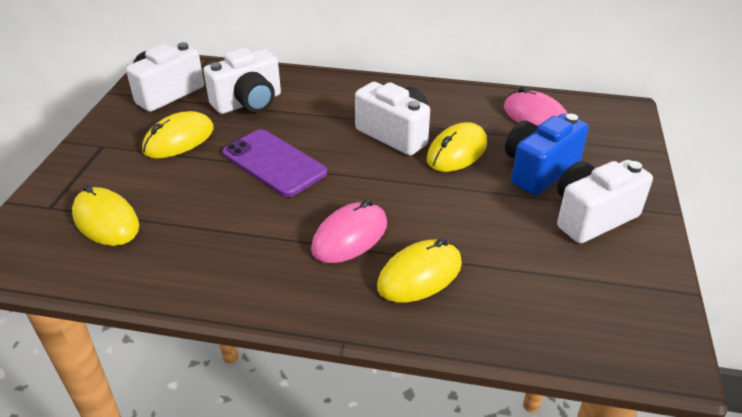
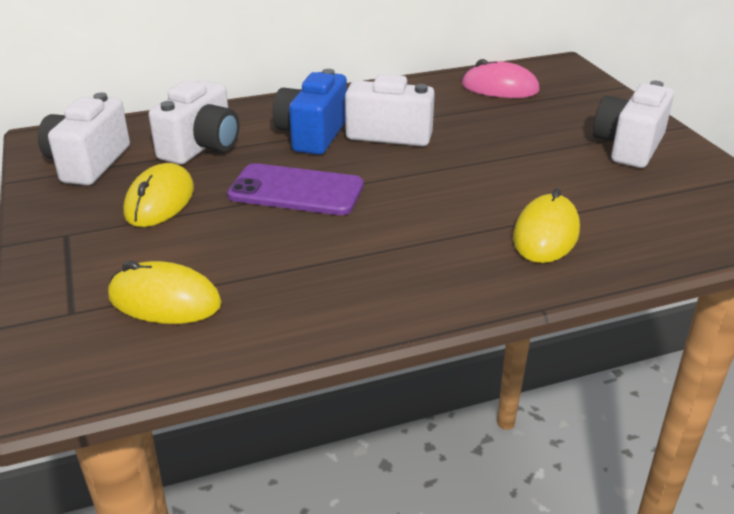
camera: 30 degrees left, 5 degrees down
(350, 236) = (447, 226): pink mouse -> none
(457, 152) = (463, 132): yellow mouse -> none
(539, 170) = (548, 126): blue camera -> blue camera (312, 135)

